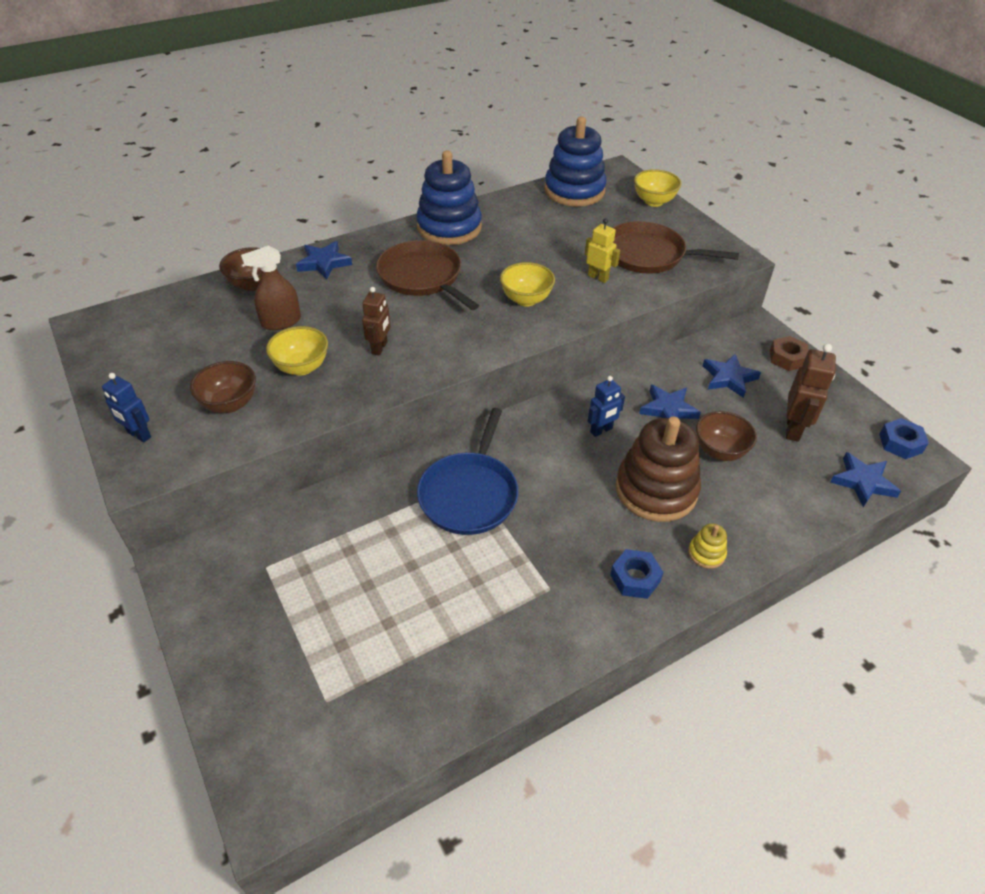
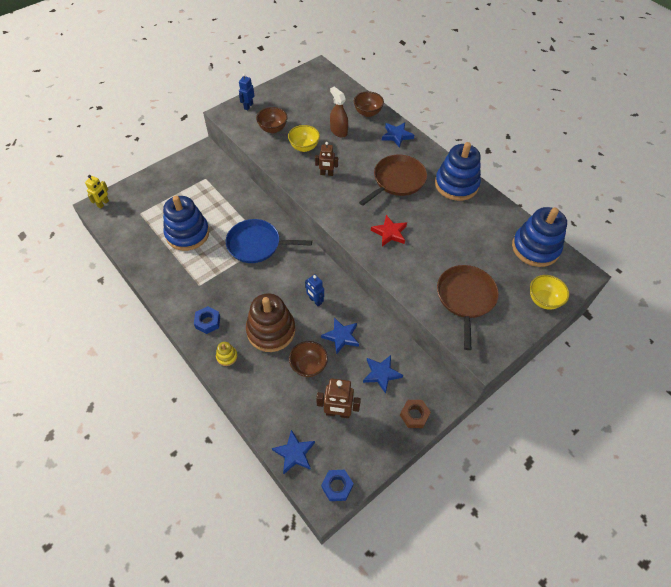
camera: 80 degrees right, 10 degrees up
(414, 604) = (187, 233): none -> blue stacking toy
(526, 299) = (389, 233): yellow bowl -> red star
(598, 277) = (426, 269): yellow robot -> yellow robot (103, 204)

